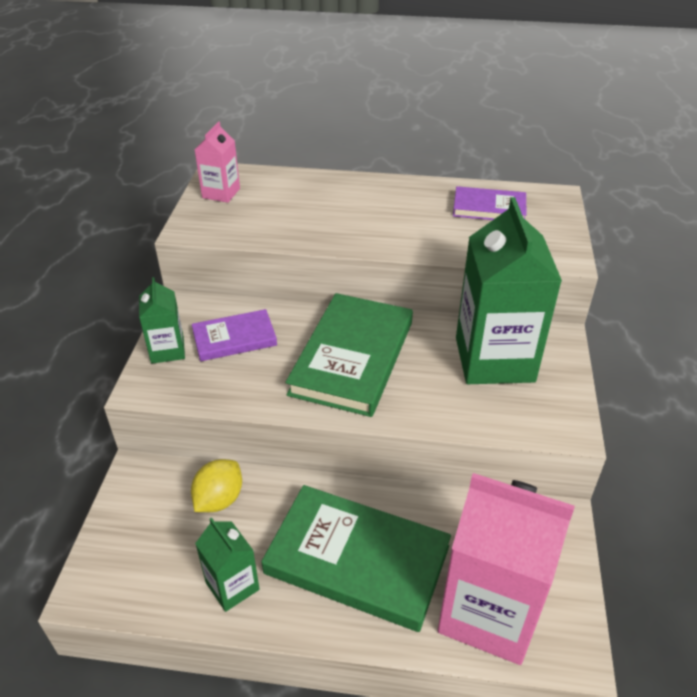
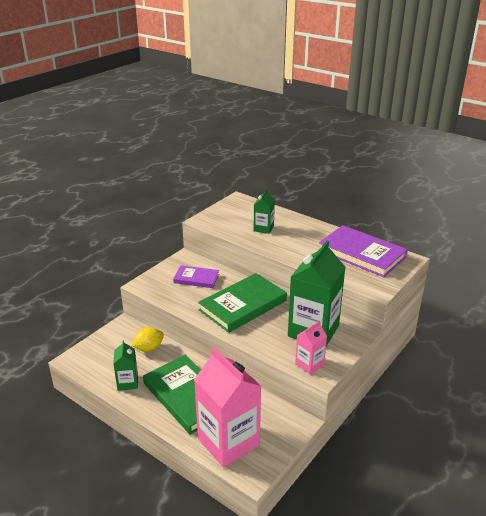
camera: 30 degrees right, 10 degrees down
(167, 350) = (163, 273): green carton -> green carton (263, 228)
(221, 193) = (231, 208): pink carton -> pink carton (309, 364)
(489, 208) = (361, 254): purple book -> purple book, size x1.78

